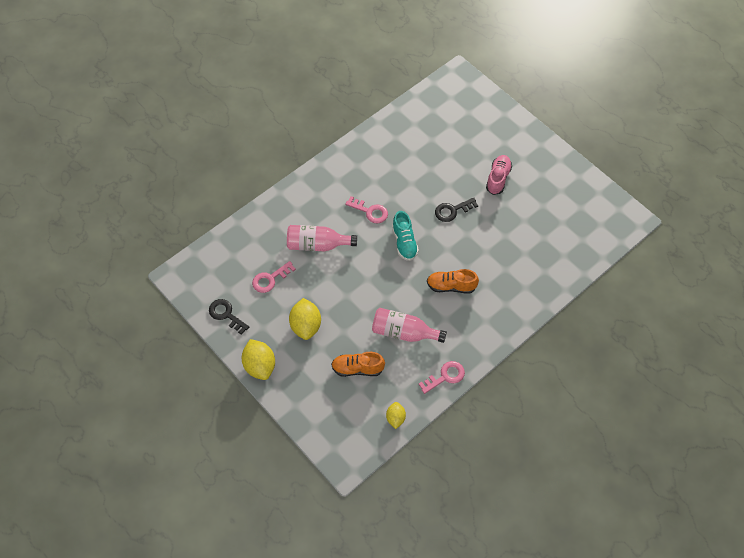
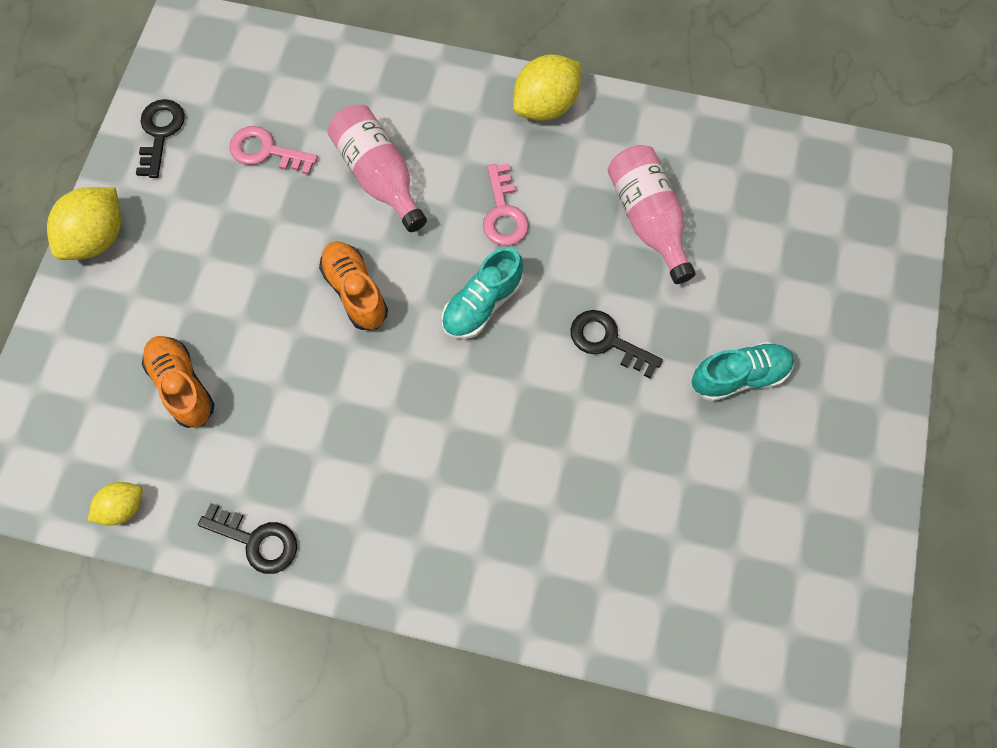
camera: 55 degrees right, 10 degrees up
(306, 326) = (214, 256): yellow lemon -> yellow lemon (545, 105)
(404, 332) = (301, 415): pink bottle -> pink bottle (648, 219)
(445, 376) = (257, 540): pink key -> black key
(451, 286) = (448, 436): orange shoe -> orange shoe (355, 291)
(498, 178) = (739, 376): pink shoe -> turquoise shoe

